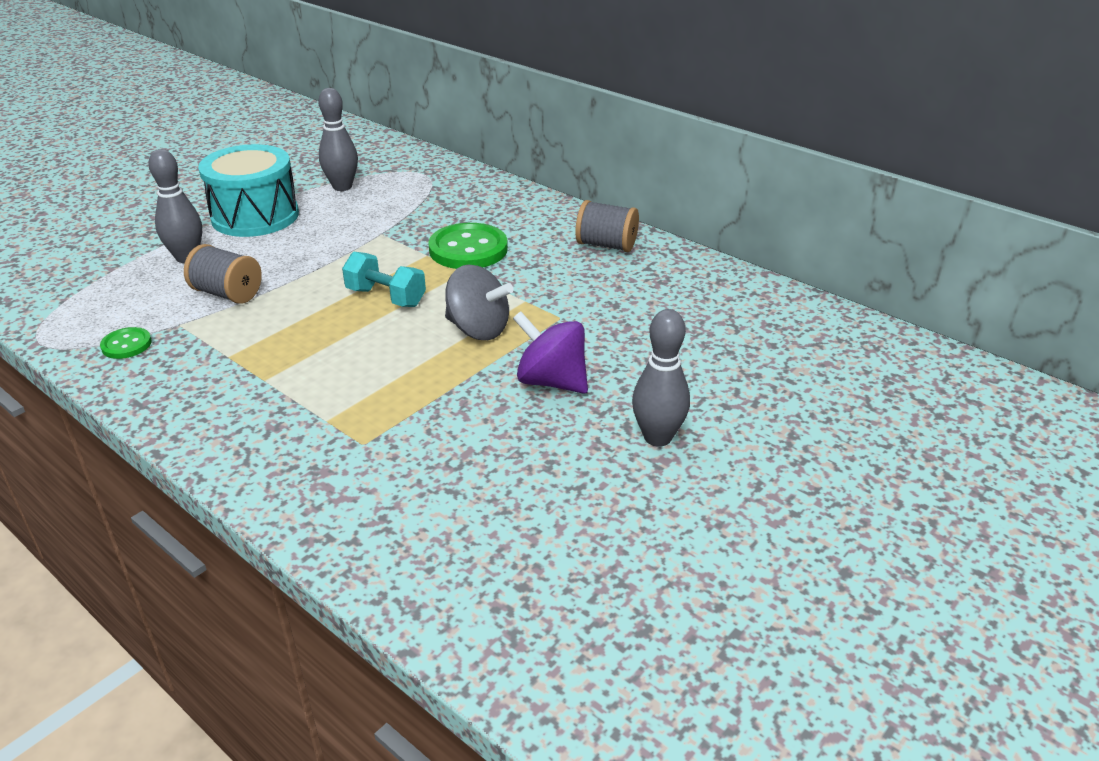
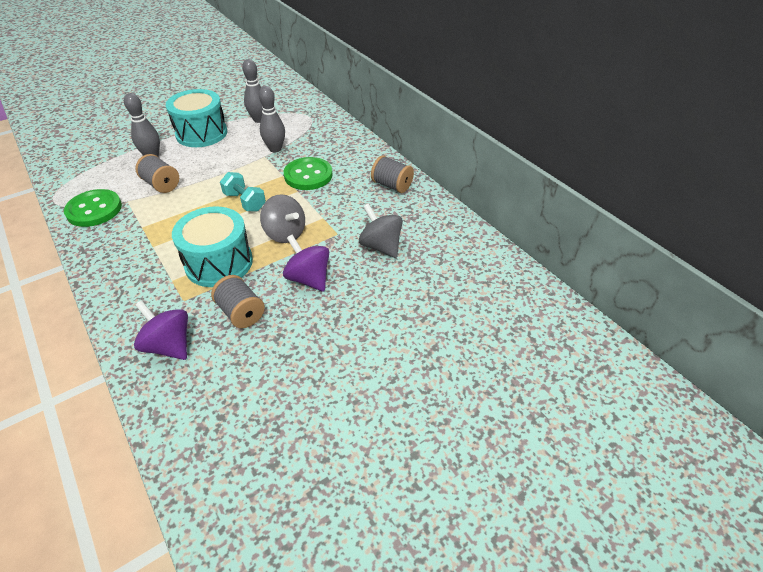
camera: 15 degrees right, 10 degrees up
(126, 345) = (94, 210): green button -> green button, size x1.94
(377, 508) = (169, 345): none -> purple spinning top
(393, 384) = (219, 263): none -> turquoise drum
(471, 443) = (241, 313): none -> grey spool
(637, 323) = (381, 246): none -> grey spinning top
(657, 437) = (350, 331): grey bowling pin -> grey bowling pin (275, 149)

